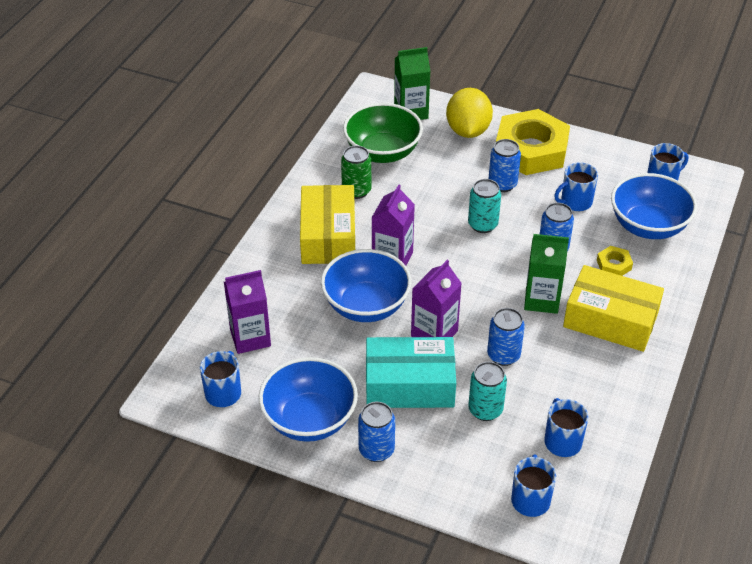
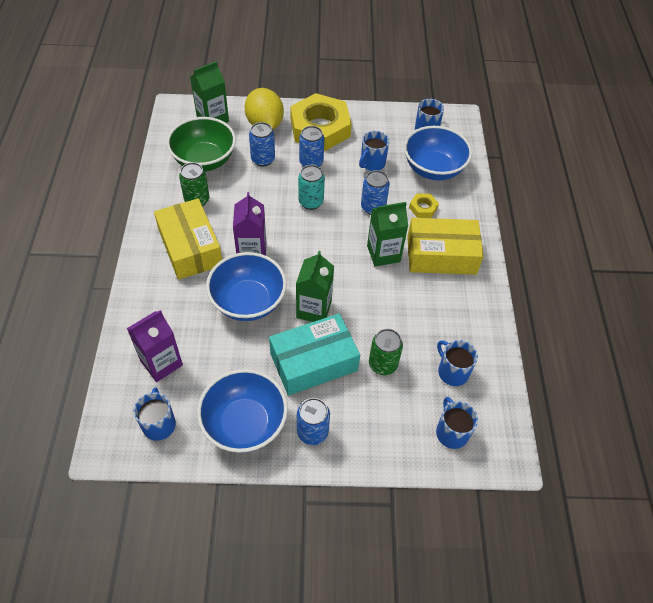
camera: 25 degrees left, 10 degrees up
(434, 333) = (314, 309): purple carton -> green carton
(485, 410) = (383, 364): turquoise can -> green can
(503, 355) = (376, 311): blue can -> blue can (263, 159)

